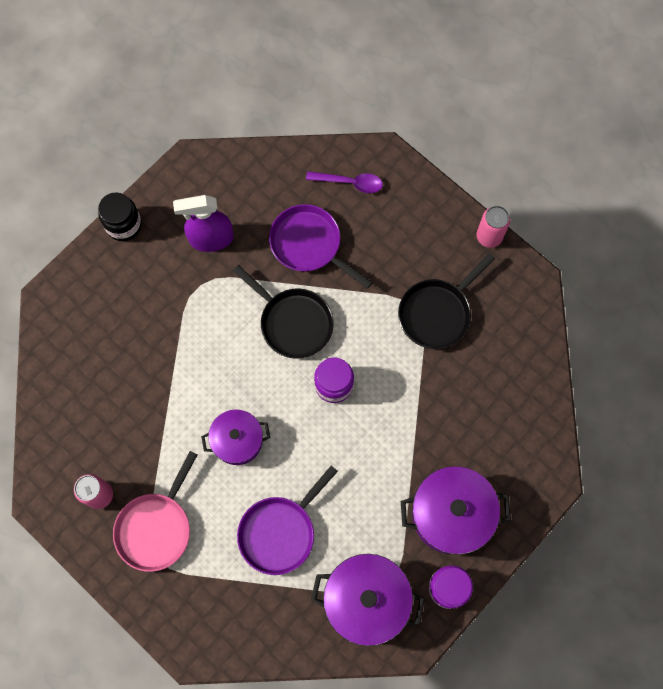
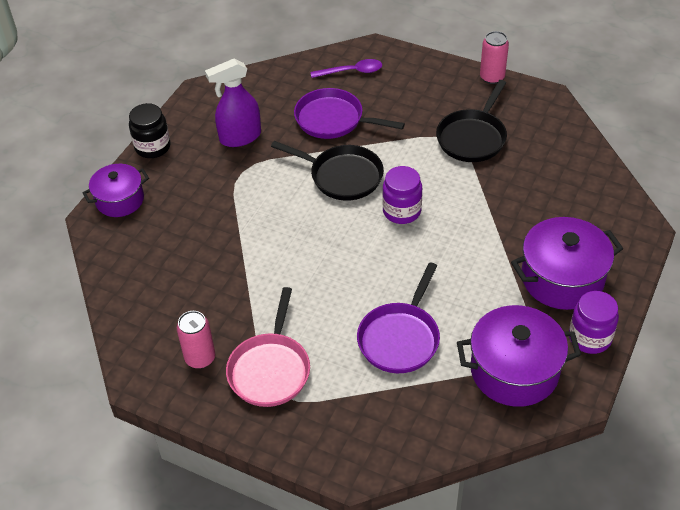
camera: 15 degrees left, 25 degrees down
(237, 440) = (326, 276): purple pot -> purple pot (120, 200)

